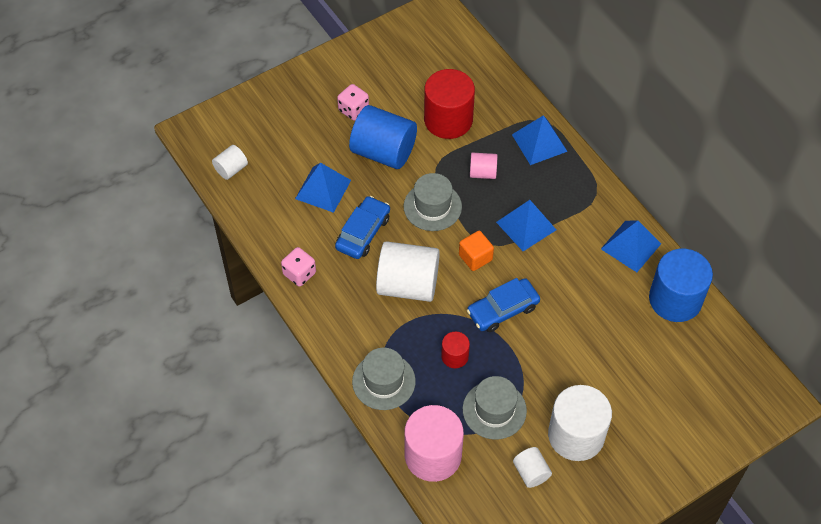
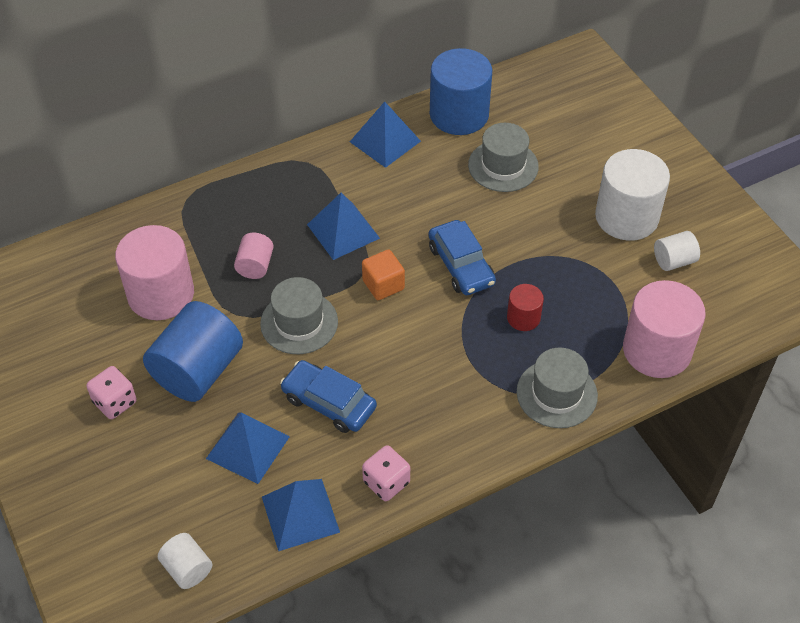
camera: 85 degrees left, 5 degrees down
(408, 285) = (417, 358): white cylinder -> none
(448, 120) = (161, 294): red cylinder -> pink cylinder
(494, 410) = (596, 286): grey hat -> grey hat (503, 166)
(539, 143) = (220, 205): blue pyramid -> blue pyramid (300, 514)

